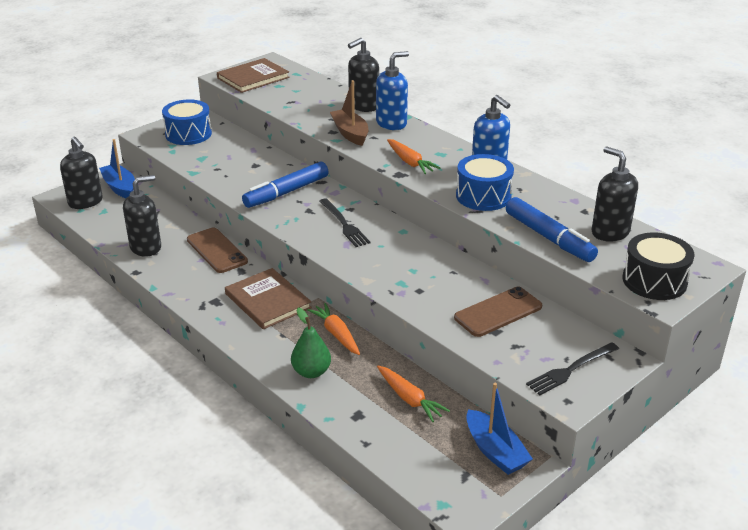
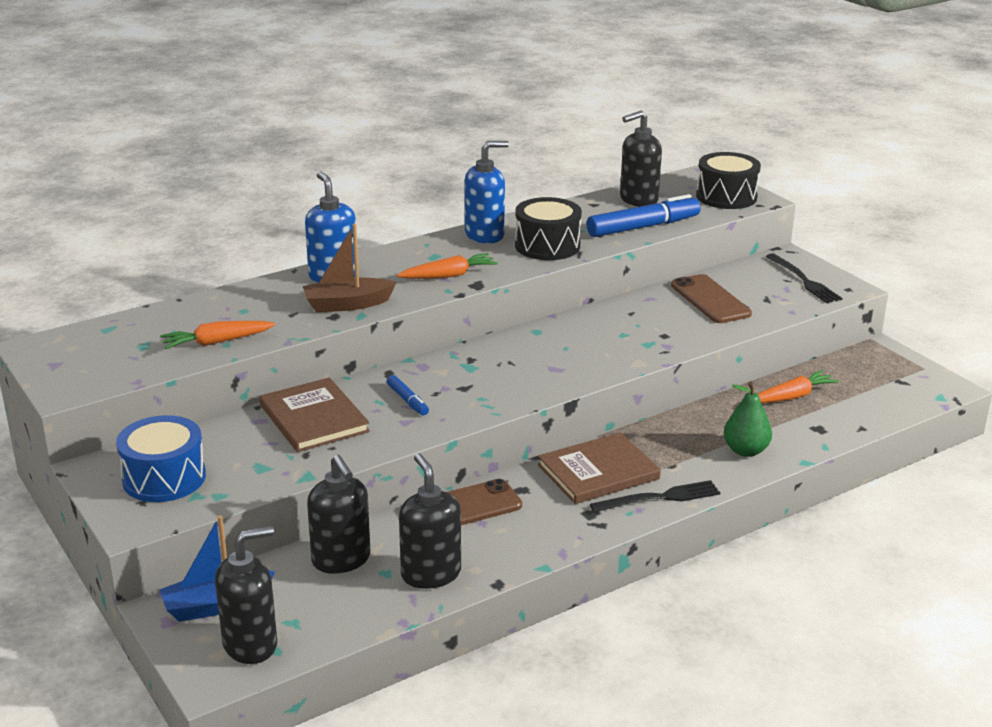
camera: 80 degrees left, 5 degrees down
(253, 78) = (95, 364): brown book -> brown book (314, 418)
(286, 192) = (407, 401): blue marker -> blue marker, size x0.49
(336, 334) = (675, 429): orange carrot -> orange carrot (217, 342)
(344, 224) = (509, 366): black fork -> black fork (660, 498)
(363, 106) = (266, 289): black soap dispenser -> black soap dispenser (341, 560)
(483, 196) = (547, 246): blue drum -> black drum
(495, 451) = (867, 362): blue boat -> none

